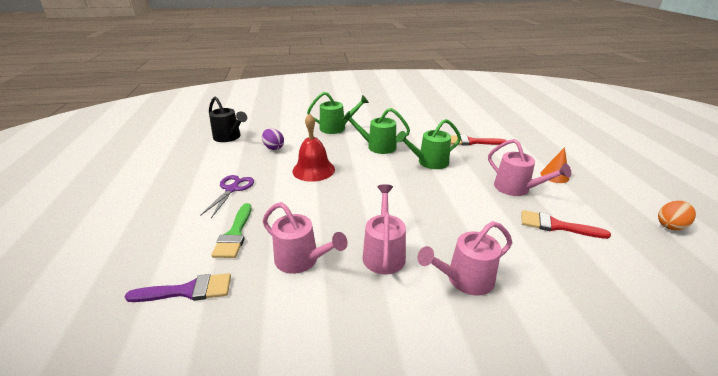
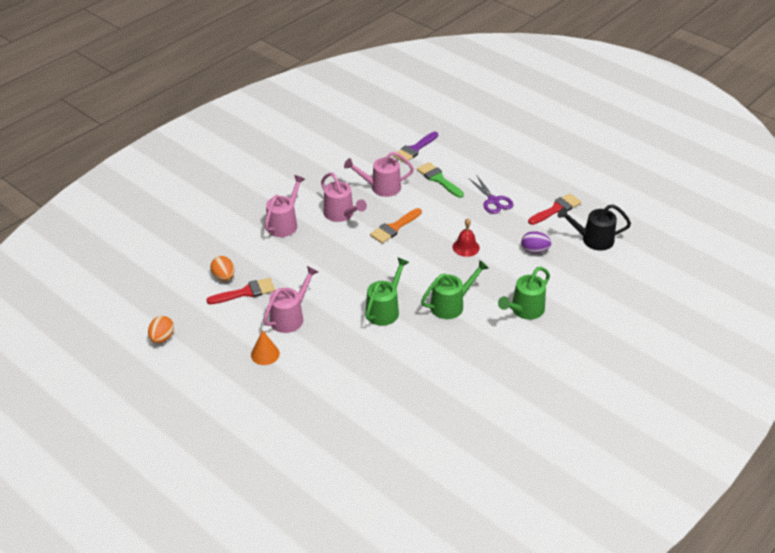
camera: 140 degrees right, 10 degrees up
(313, 170) = (466, 247): red bell -> red bell, size x0.64
(347, 211) = (394, 228): none -> orange brush
(472, 142) = (370, 367): red brush -> red brush (556, 209)
(516, 189) = (290, 317): pink watering can -> pink watering can turned 120 degrees clockwise
(580, 253) = (224, 277): none -> orange egg

